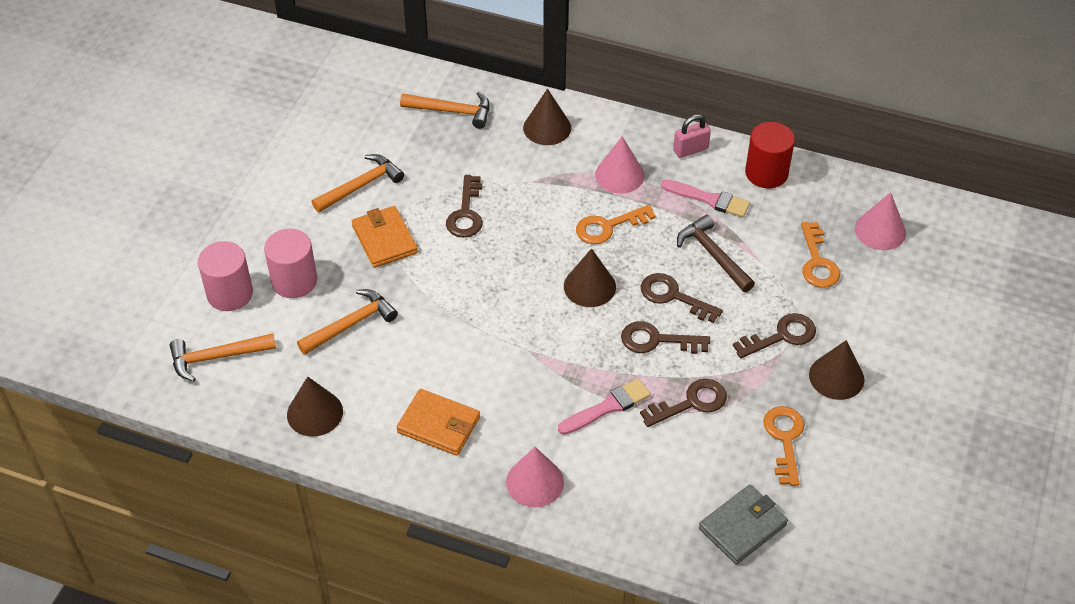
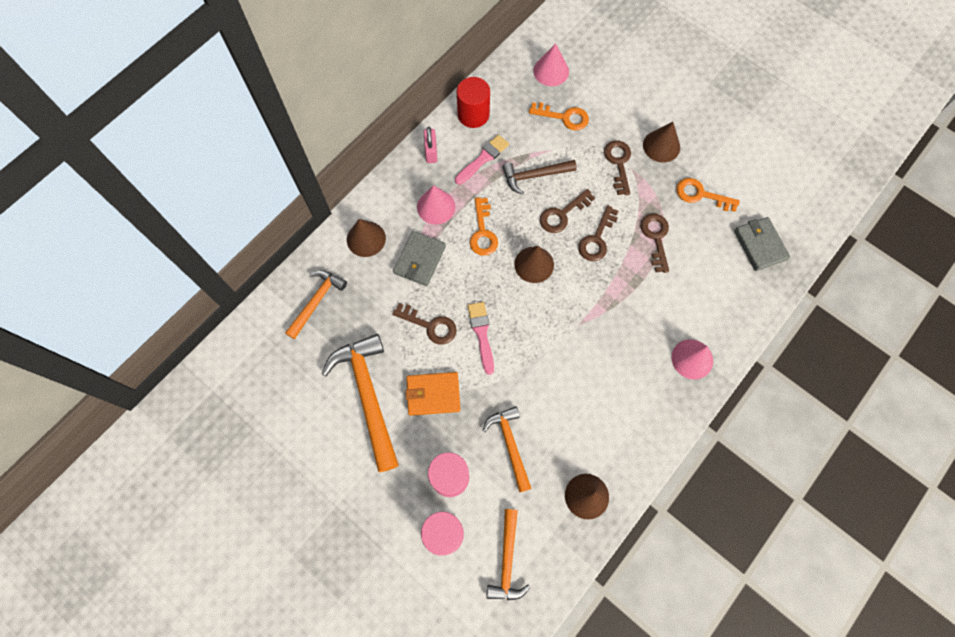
camera: 70 degrees left, 20 degrees up
(361, 186) = (368, 396): orange hammer -> orange hammer, size x1.67
(438, 425) = (625, 408): orange wallet -> none
(543, 181) = (420, 260): none -> grey wallet
(607, 407) = (643, 290): pink brush -> pink brush (481, 334)

